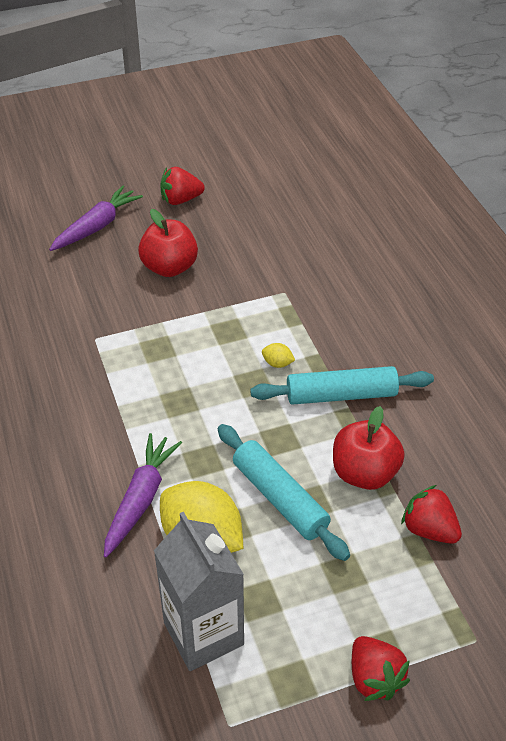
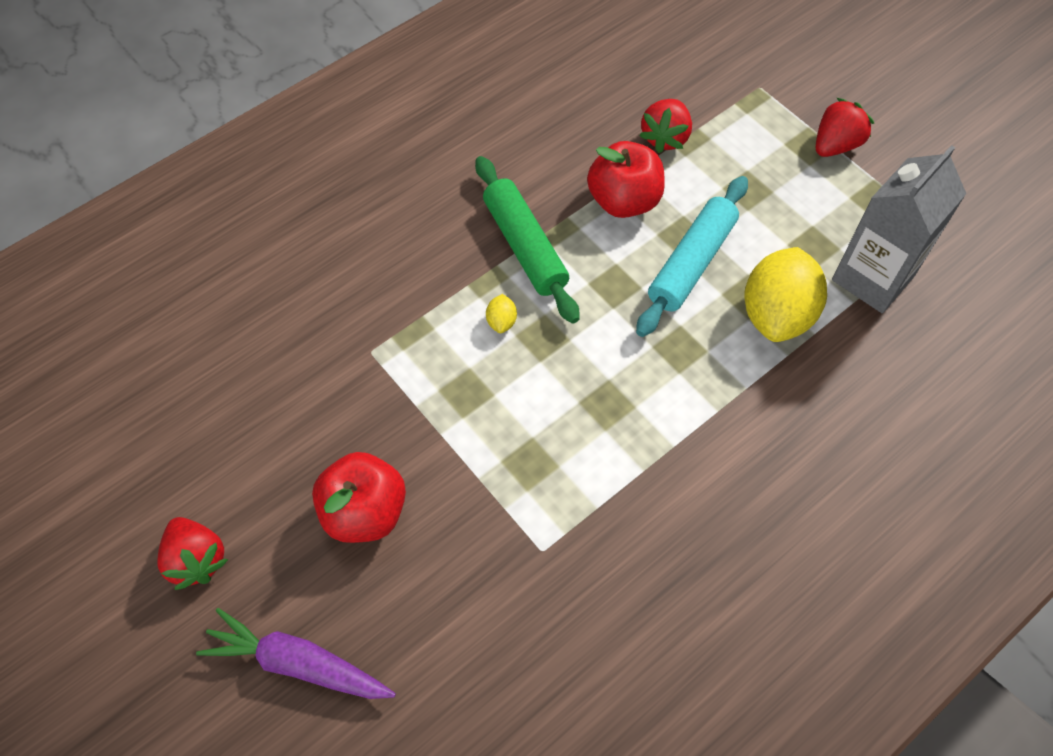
camera: 110 degrees left, 15 degrees up
(141, 499) = (759, 389): purple carrot -> none
(341, 395) = (525, 246): turquoise rolling pin -> green rolling pin

